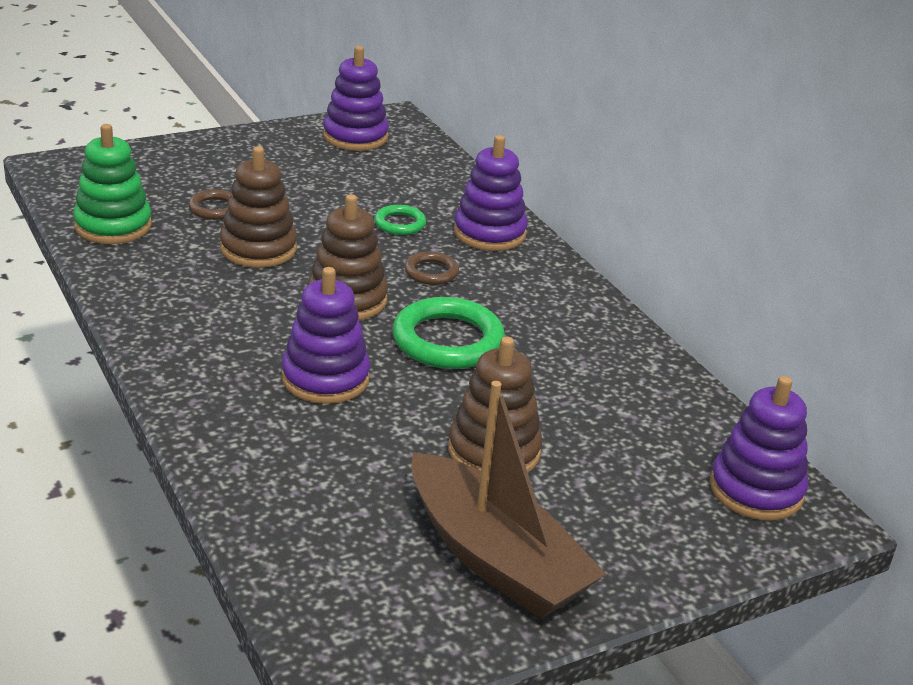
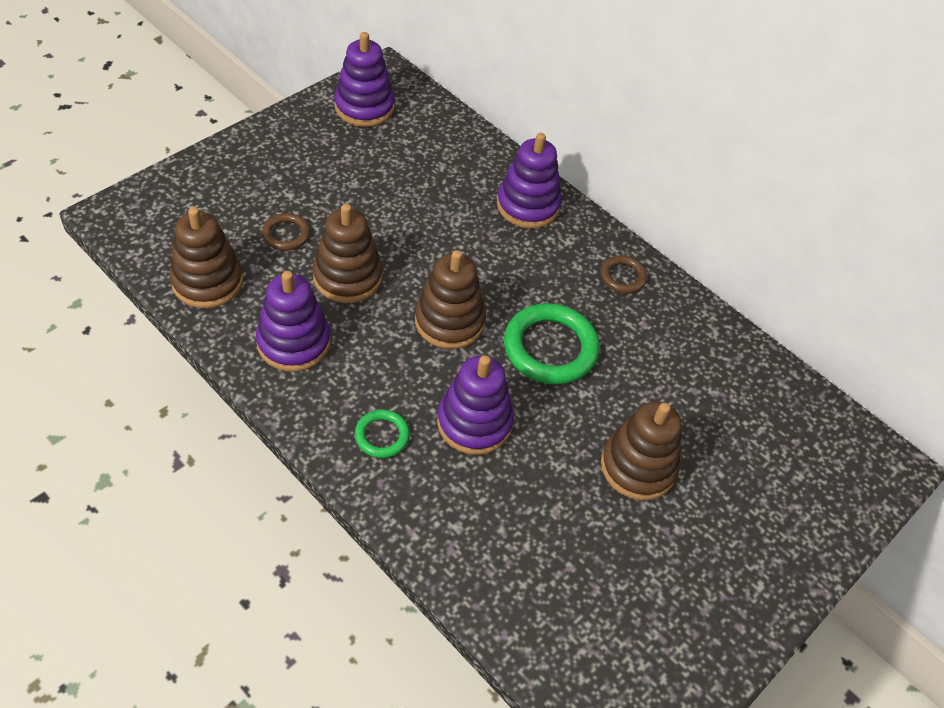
camera: 20 degrees left, 20 degrees up
(113, 226) = (207, 281): green stacking toy -> brown stacking toy
(400, 224) = (451, 213): green ring -> green ring (382, 436)
(431, 272) = (502, 268): brown ring -> brown ring (622, 277)
(495, 558) = (687, 585): brown boat -> none
(756, 490) = (837, 449): purple stacking toy -> purple stacking toy (294, 342)

